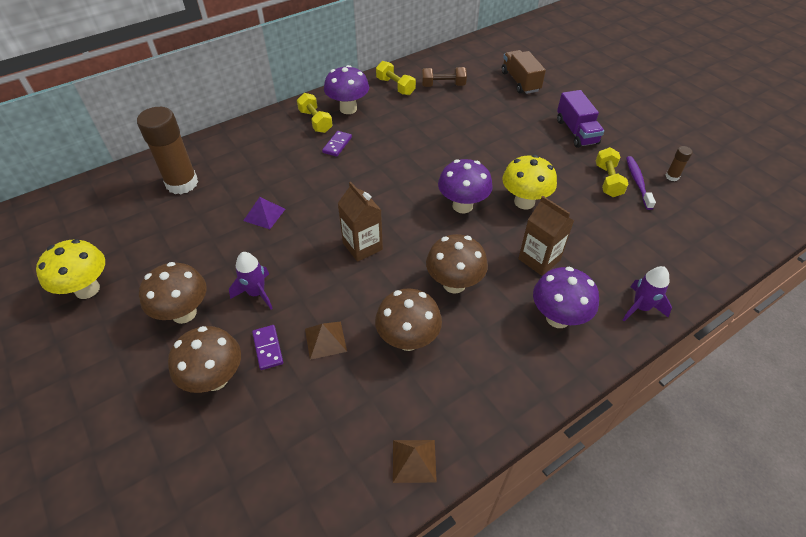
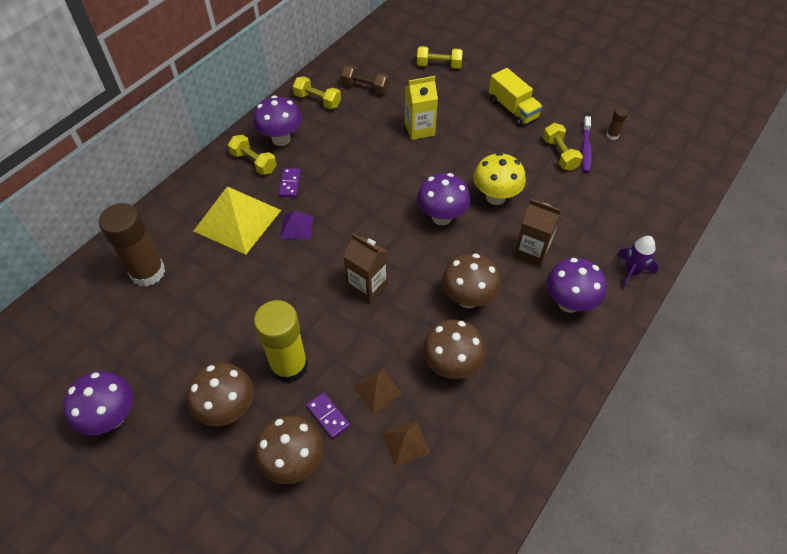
camera: 20 degrees left, 5 degrees up
(87, 289) = (112, 417): yellow mushroom -> purple mushroom
(256, 293) = (289, 366): purple rocket -> yellow glue stick
(264, 214) = (254, 282): purple pyramid -> purple pyramid (296, 226)
(277, 162) = (237, 220): none -> yellow pyramid
(414, 460) = (504, 471): brown pyramid -> brown pyramid (405, 443)
(443, 85) = (365, 88): brown dumbbell -> brown dumbbell turned 45 degrees clockwise
(477, 128) = (419, 129): none -> yellow carton
(520, 82) = (439, 65): brown truck -> yellow dumbbell
(576, 132) = (513, 109): purple truck -> yellow truck
(637, 182) = (585, 149): purple toothbrush -> purple toothbrush turned 150 degrees counterclockwise

